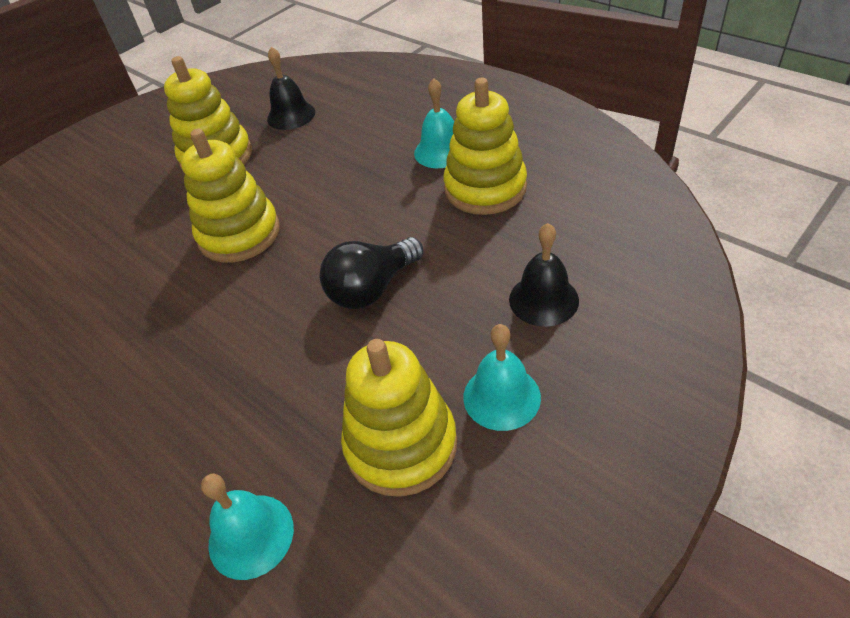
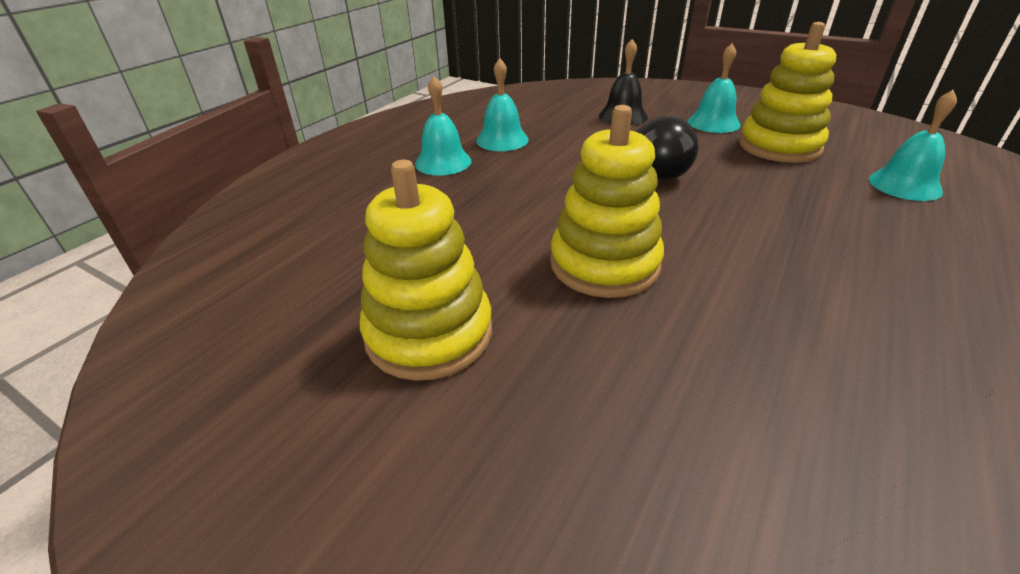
camera: 105 degrees left, 10 degrees down
(291, 115) = (328, 276): black bell -> none
(485, 188) = (502, 140): yellow stacking toy -> turquoise bell

